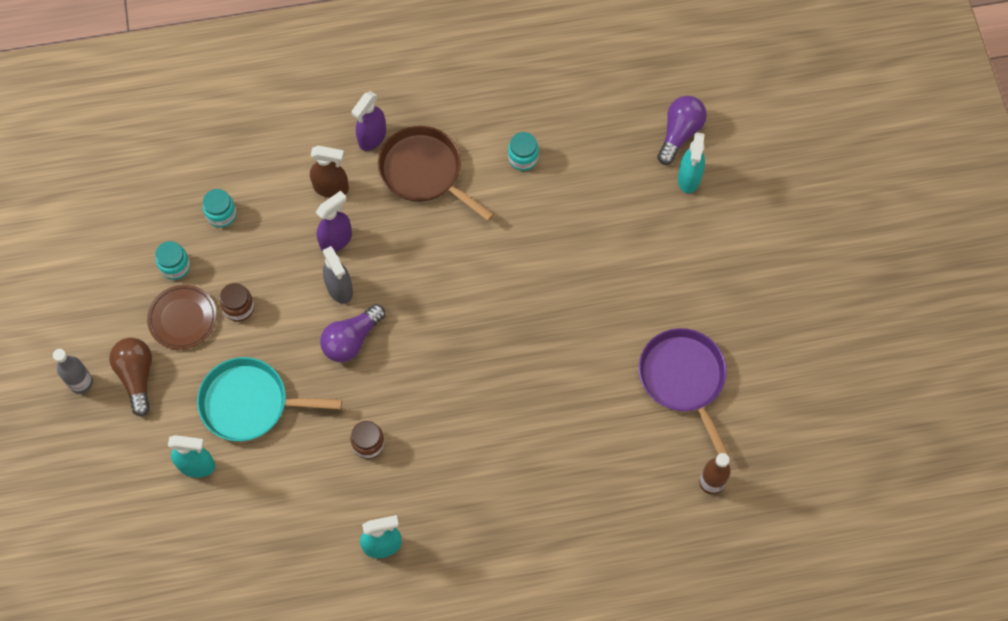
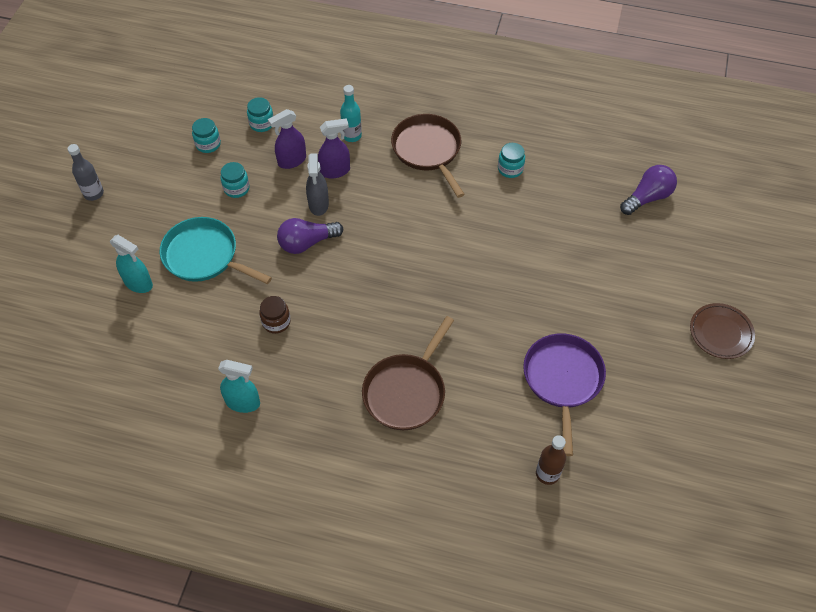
camera: 25 degrees right, 10 degrees down
(137, 377) = (135, 205): brown light bulb -> none
(183, 319) = (192, 180): brown plate -> brown plate (720, 333)
(239, 308) = (236, 188): brown jar -> turquoise jar
(331, 188) = (352, 136): brown spray bottle -> turquoise bottle
(372, 138) = (401, 114): purple spray bottle -> purple spray bottle (292, 161)
(538, 460) = (406, 392): none -> brown pan
(689, 178) = (640, 232): turquoise spray bottle -> none

